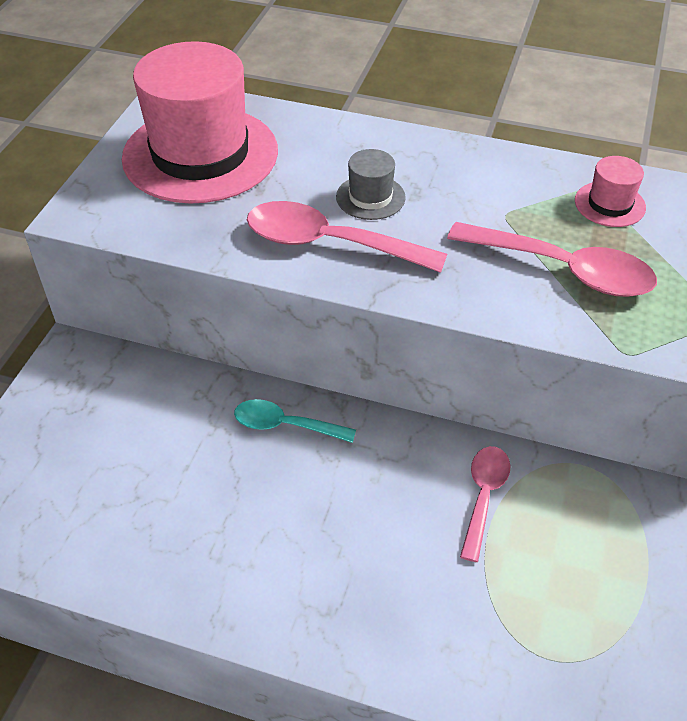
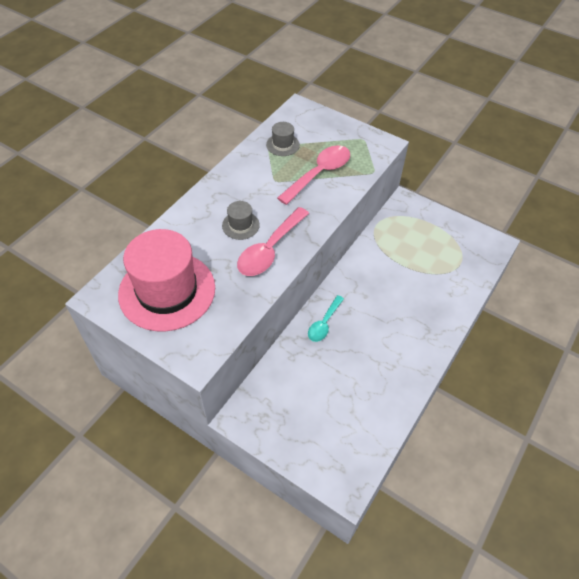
camera: 75 degrees left, 5 degrees up
(483, 496) = (384, 260): pink spoon -> none
(609, 204) = (282, 145): pink hat -> grey hat

